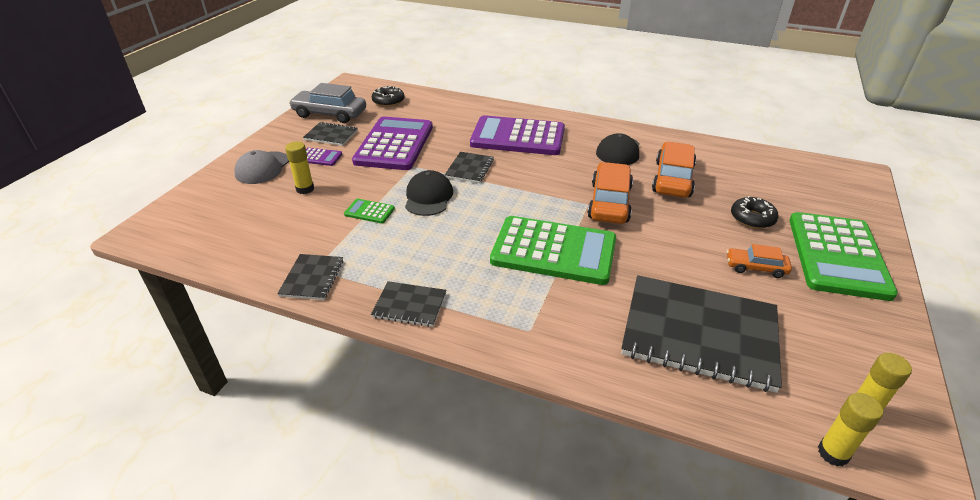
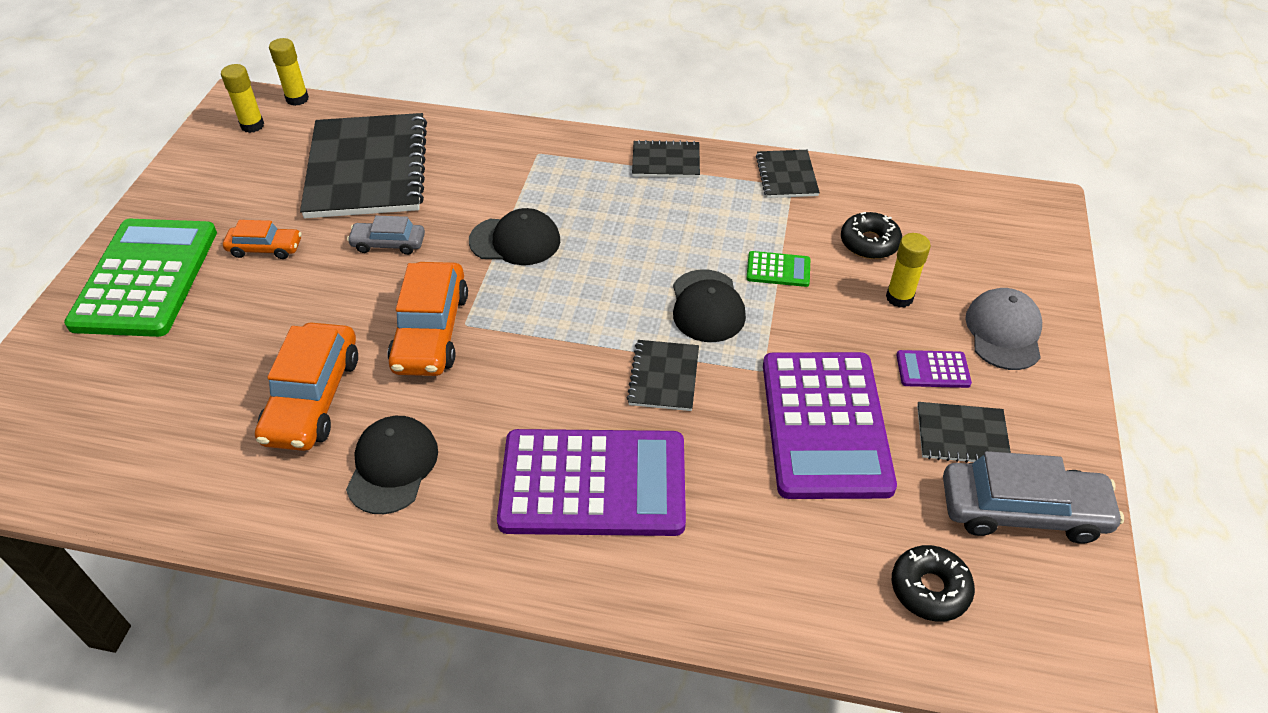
camera: 170 degrees right, 10 degrees up
(554, 251) = (515, 241): green calculator -> black cap
(655, 260) = (388, 244): none -> grey car
(699, 333) = (367, 169): black notebook -> black notebook turned 75 degrees clockwise
(752, 218) = (223, 327): black donut -> black donut (869, 243)

